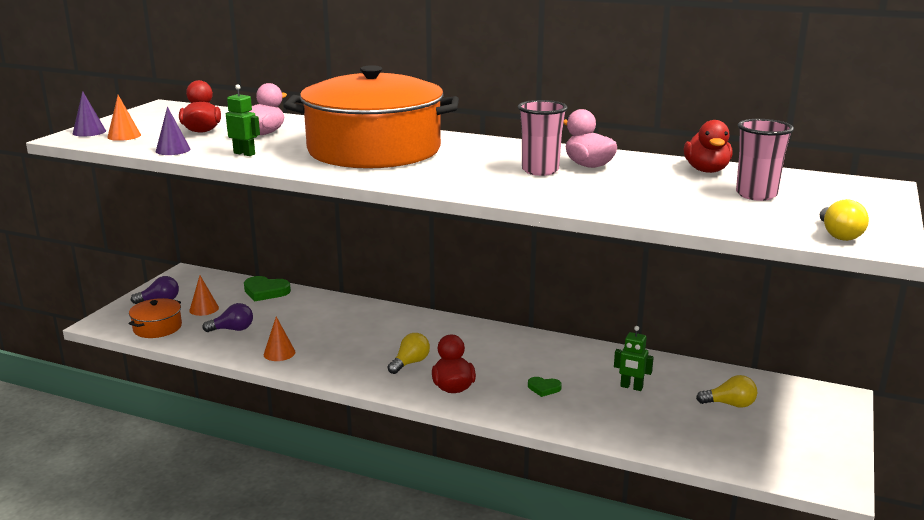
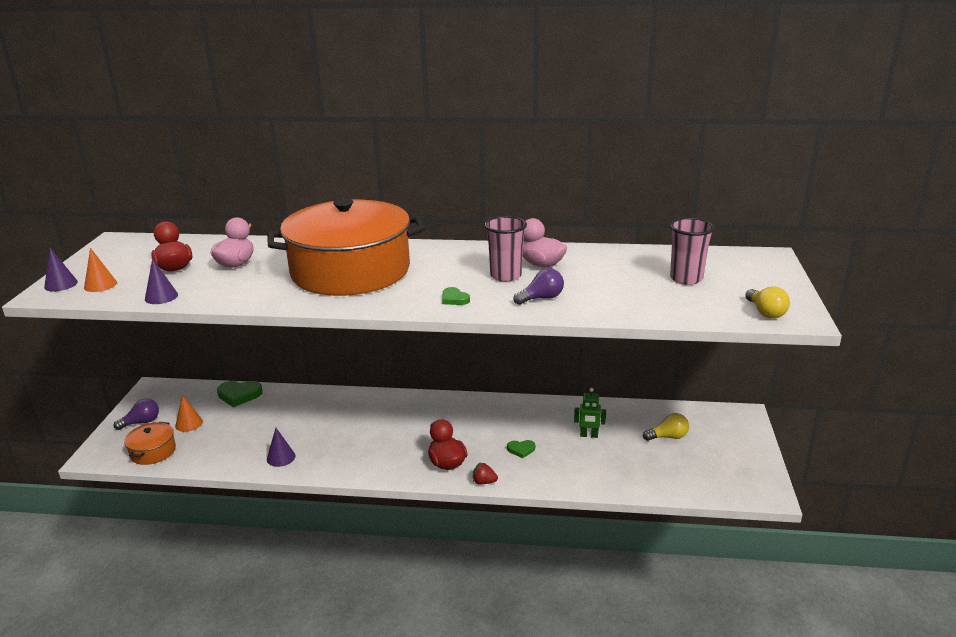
camera: 15 degrees left, 5 degrees up
(232, 329) = (226, 440): purple light bulb -> purple light bulb (541, 298)
(244, 153) = (233, 292): green robot -> none
(279, 353) = (281, 457): orange cone -> purple cone
(410, 363) = (401, 446): yellow light bulb -> none
(468, 183) = (454, 299): none -> green heart
(486, 412) = (484, 482): none -> red strawberry
(706, 170) = (636, 257): red duck -> none

